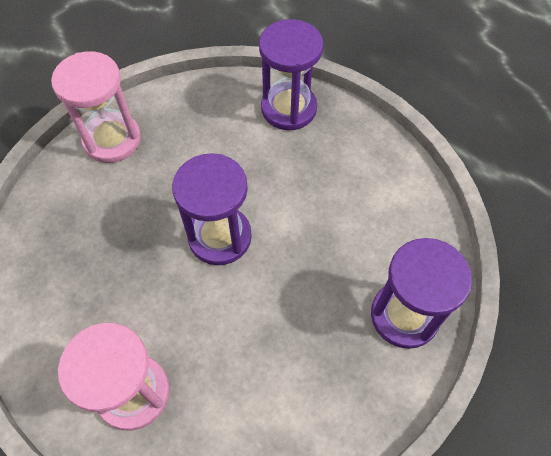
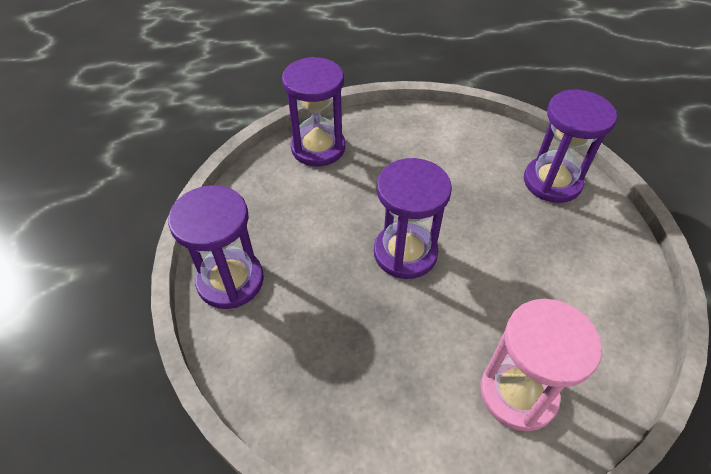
camera: 55 degrees left, 10 degrees down
(112, 139) = (230, 281): pink hourglass -> purple hourglass

